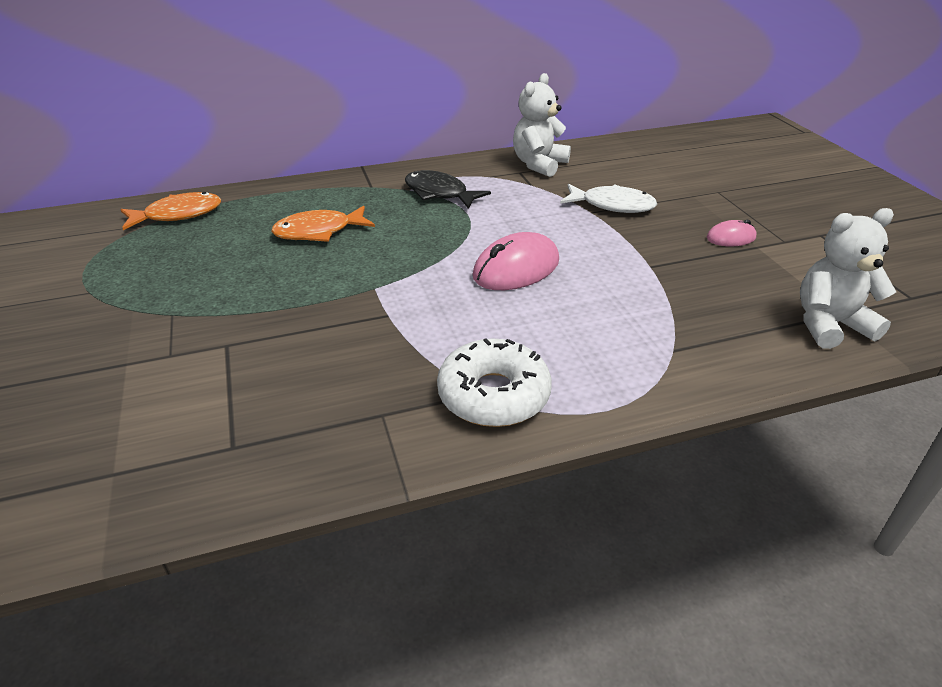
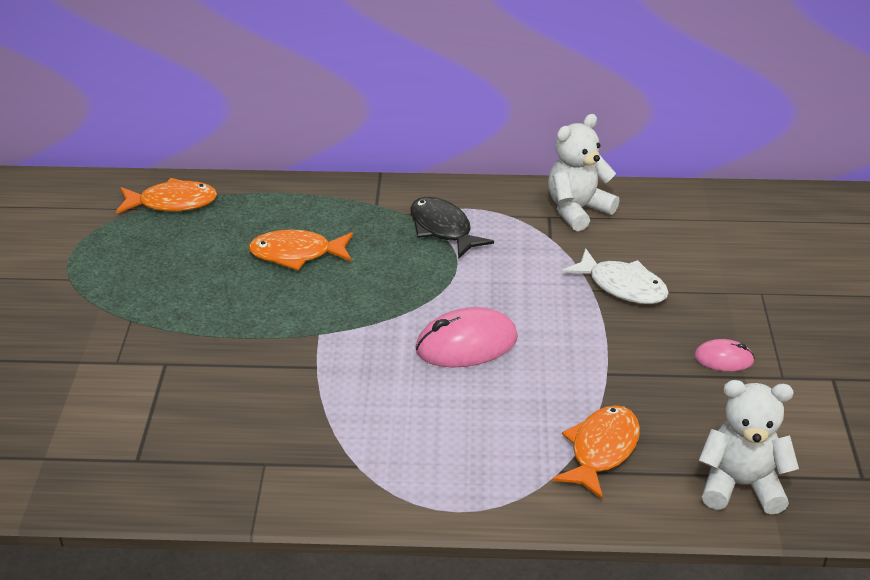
camera: 20 degrees right, 0 degrees up
(493, 395) = (366, 471): white donut -> none
(694, 325) = (601, 450): none -> orange fish

